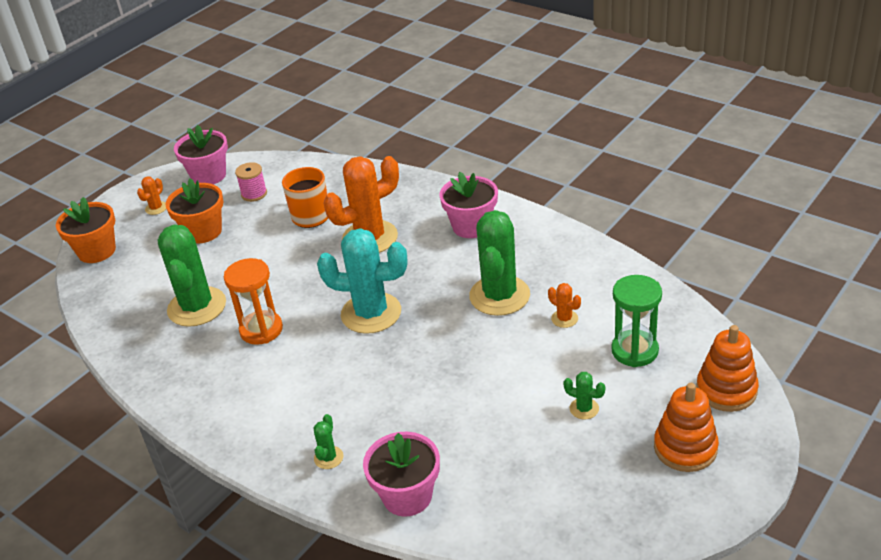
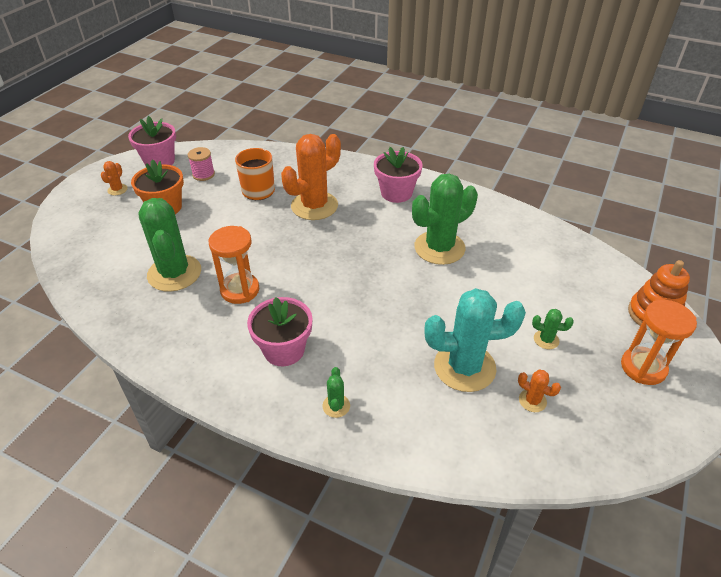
camera: 15 degrees left, 5 degrees up
(97, 251) = (68, 229): orange flower pot -> none
(371, 313) = (335, 269): turquoise cactus -> turquoise cactus (464, 367)
(407, 496) = (421, 437): pink flower pot -> pink flower pot (284, 350)
(499, 296) = (439, 248): green cactus -> green cactus turned 60 degrees clockwise
(564, 319) = (500, 264): orange cactus -> orange cactus (532, 401)
(634, 351) = (567, 286): green hourglass -> none
(685, 448) = (643, 367): orange stacking toy -> orange hourglass

